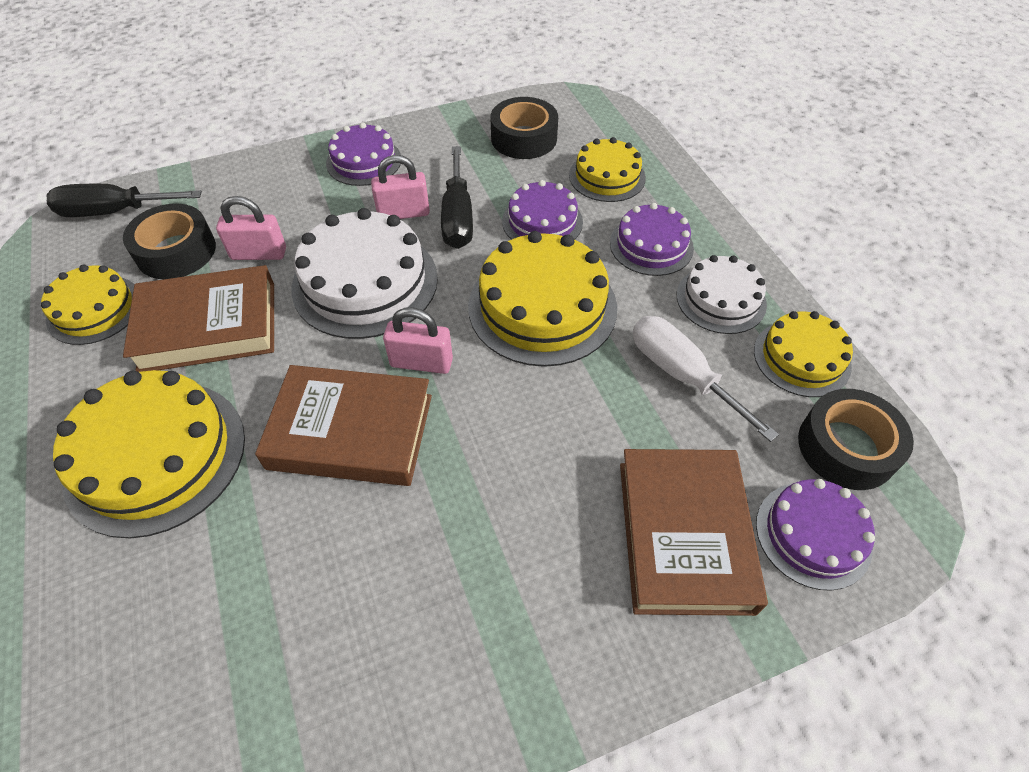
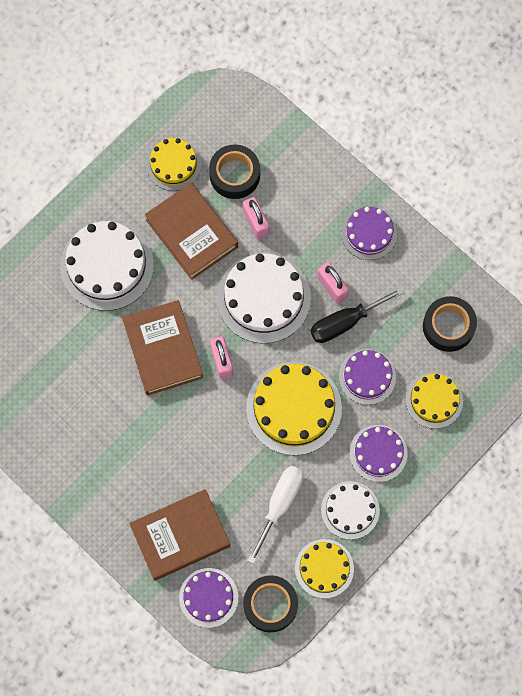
camera: 65 degrees right, 20 degrees up
(114, 212) = (247, 114): black screwdriver -> none
(156, 456) = (107, 265): yellow cake -> white cake

